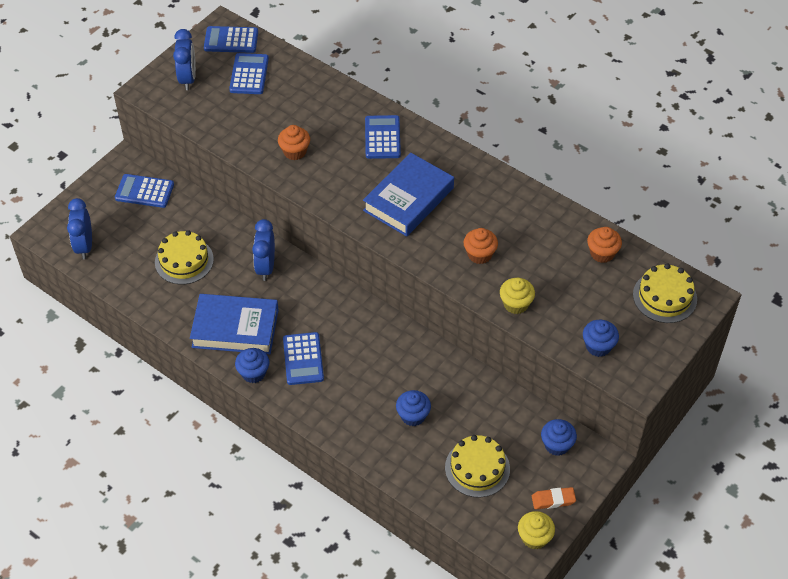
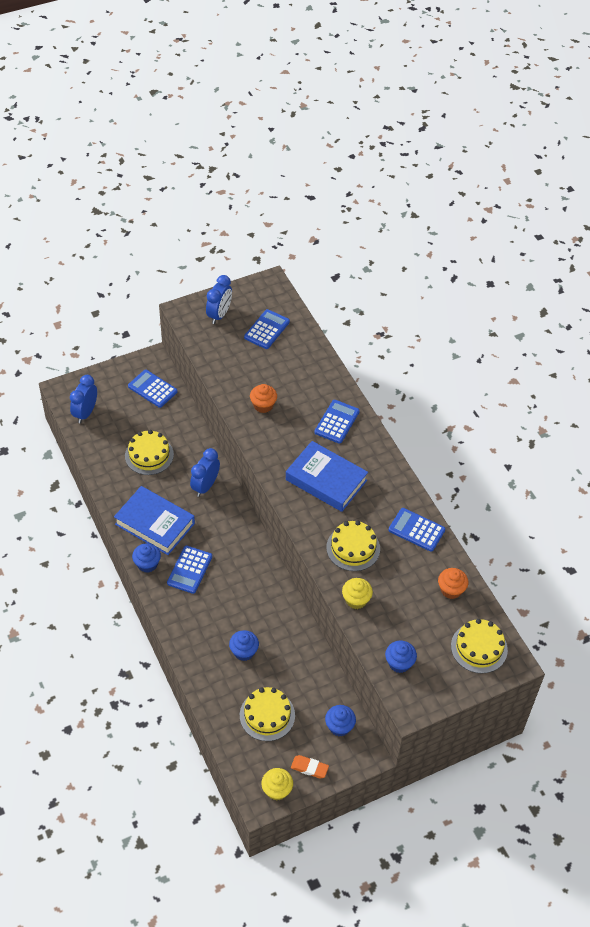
camera: 25 degrees right, 0 degrees up
(231, 40) = (270, 297): blue calculator -> blue calculator (416, 530)
(408, 199) = (326, 480): blue book -> blue book turned 60 degrees clockwise
(479, 254) = (353, 548): orange cupcake -> yellow cake

